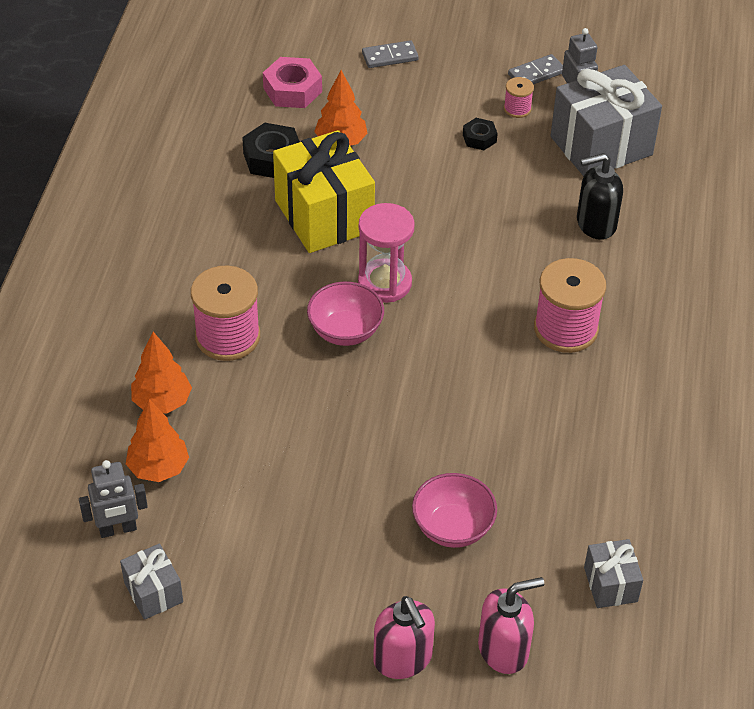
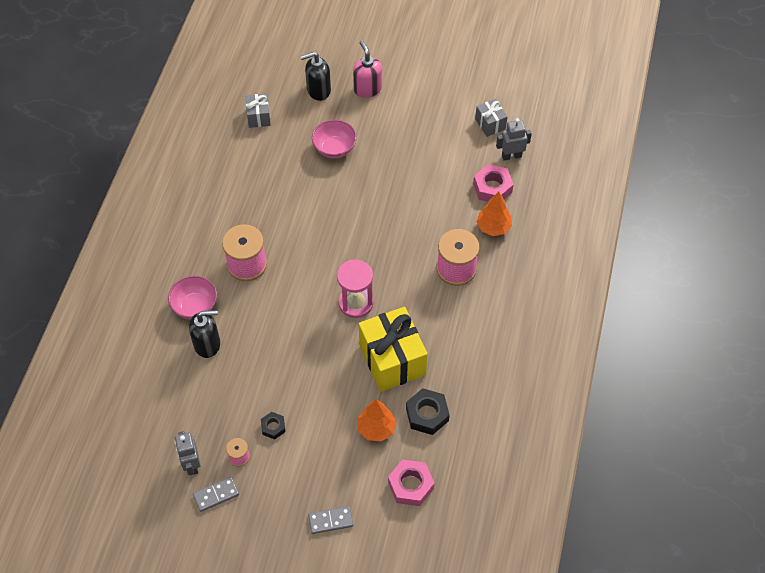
camera: 175 degrees left, 10 degrees up
(158, 468) = (492, 188): orange tree -> pink nut
(345, 331) = (383, 269): pink bowl -> pink bowl (195, 306)
(504, 649) = (318, 90): pink soap dispenser -> black soap dispenser
(601, 146) = (185, 415): grey gift -> none

